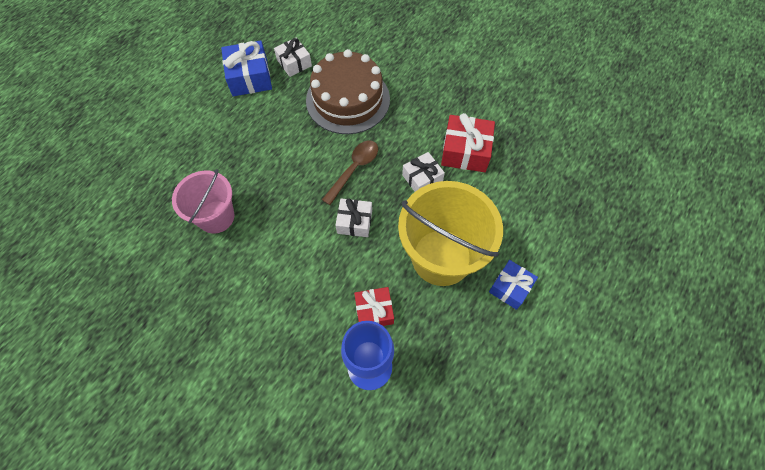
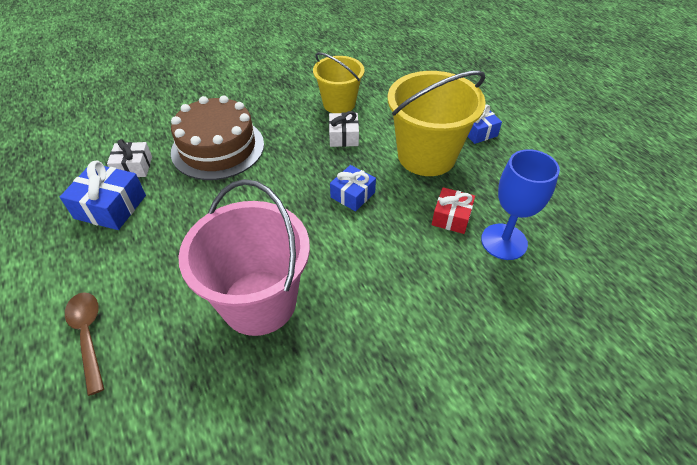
camera: 60 degrees left, 15 degrees down
(216, 217) = (259, 302): pink bucket -> pink bucket, size x1.60
(354, 169) = (297, 173): brown spoon -> brown spoon (88, 336)
(354, 222) = (352, 195): white gift -> blue gift
(465, 151) = (339, 104): red gift -> yellow bucket

